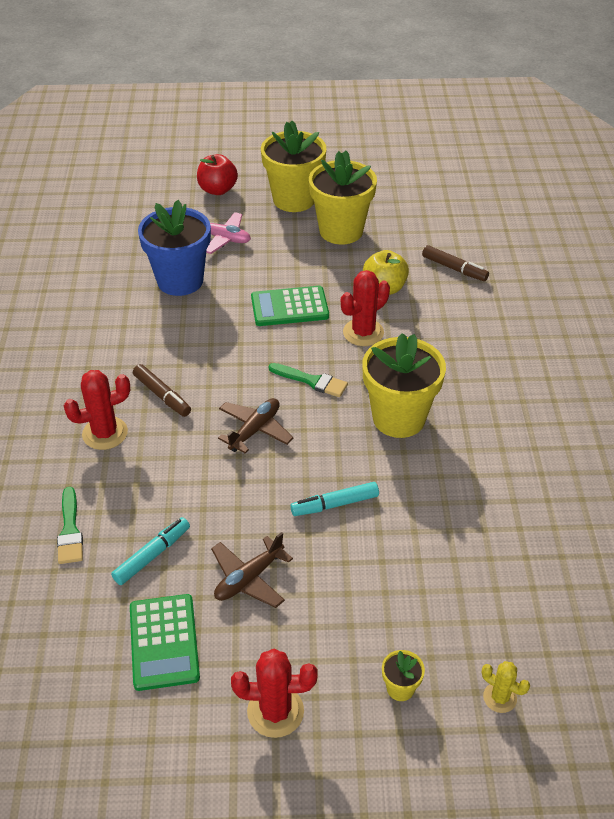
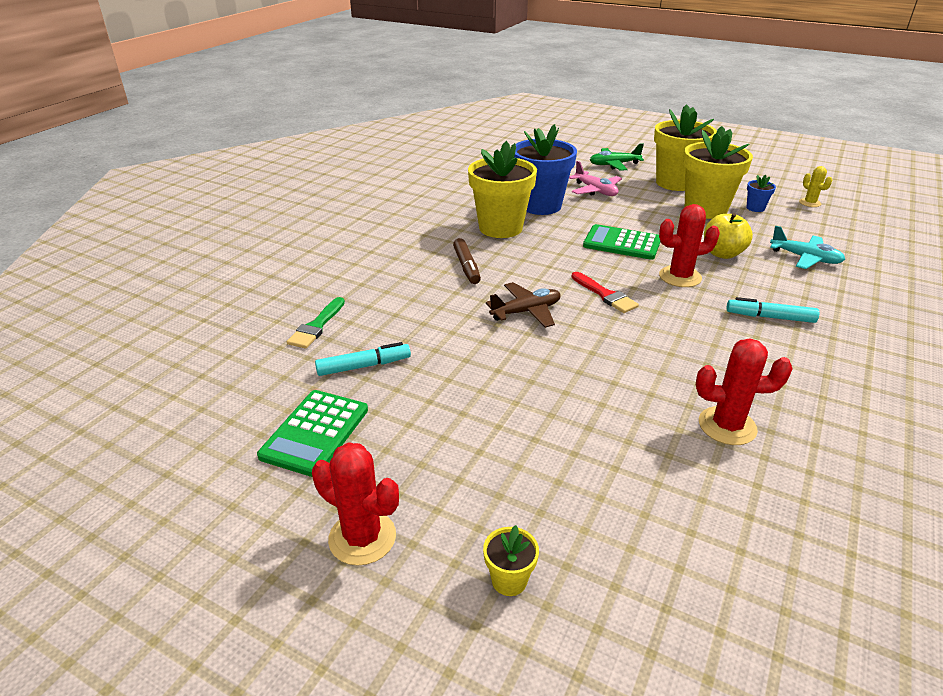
camera: 30 degrees right, 10 degrees down
(105, 433) = (401, 276): red cactus -> red cactus (727, 426)
(217, 190) = (614, 165): red apple -> green plane
(249, 578) = (431, 415): brown plane -> none
(311, 381) = (605, 295): green brush -> red brush
(335, 504) = (559, 389): turquoise marker -> turquoise marker (770, 317)
(384, 213) = (755, 208): none -> blue flower pot
(398, 418) = (673, 346): yellow flower pot -> yellow flower pot (500, 228)
(454, 268) = (805, 258): brown marker -> turquoise plane
(499, 697) = (625, 651): yellow cactus -> yellow cactus (810, 203)

